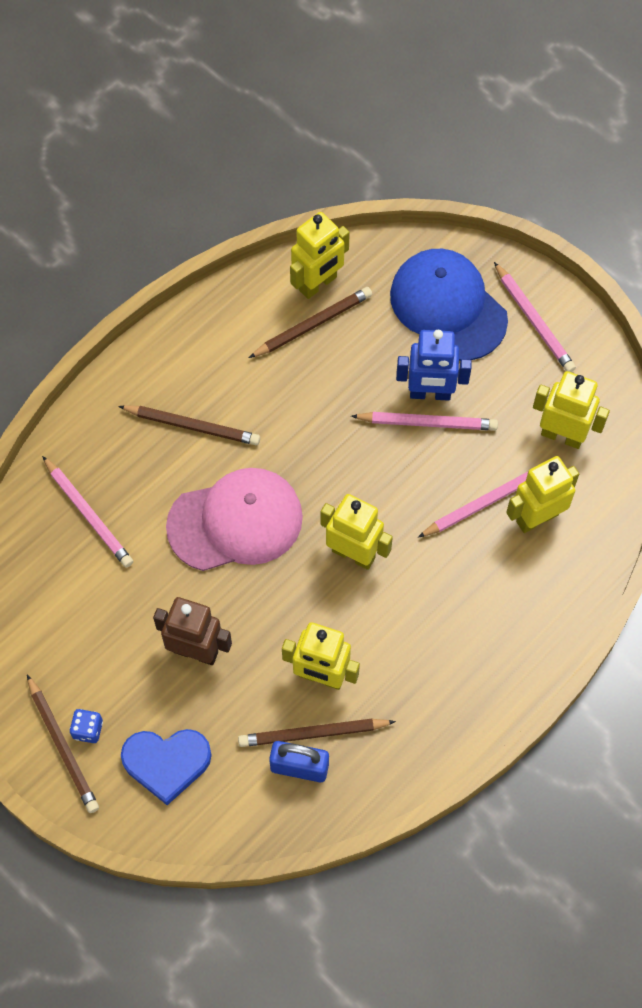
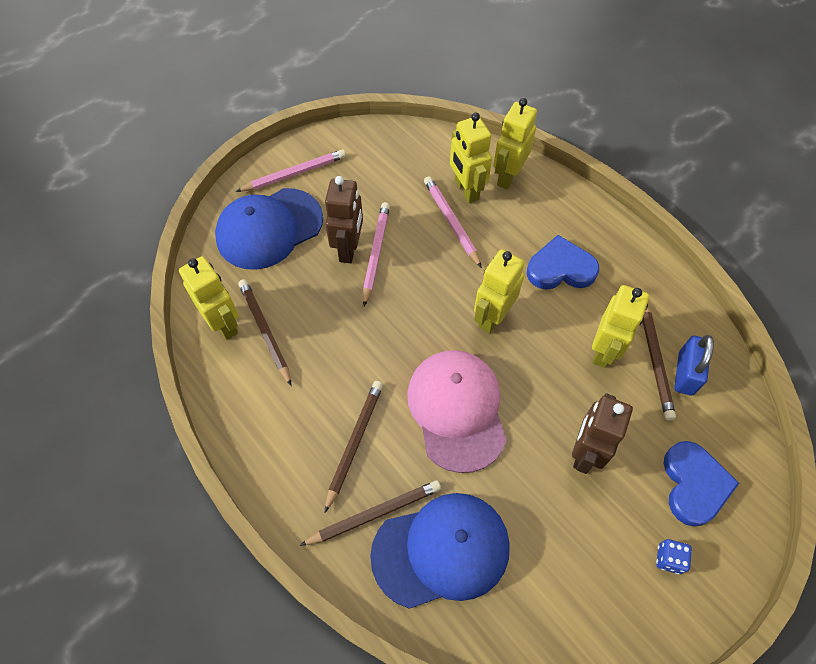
camera: 85 degrees left, 5 degrees down
(62, 747) = (689, 585): brown pencil -> brown pencil (375, 514)
(88, 515) = (441, 550): pink pencil -> blue cap
(430, 393) = (349, 249): blue robot -> brown robot
(430, 630) = (560, 268): none -> blue heart
(562, 435) = (398, 167): yellow robot -> yellow robot (508, 176)

